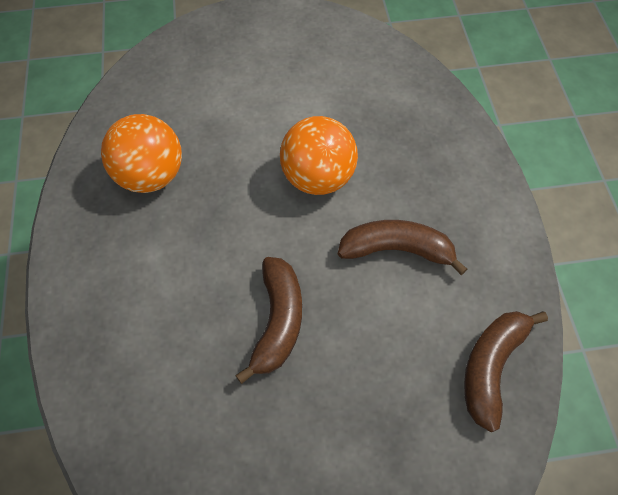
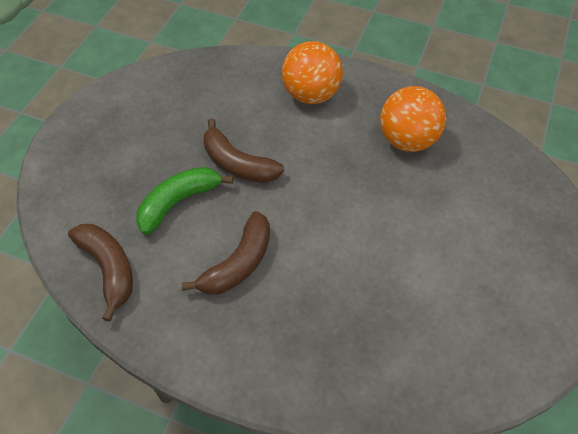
camera: 120 degrees right, 5 degrees down
(318, 178) = (341, 244): orange ball -> orange ball (311, 95)
(368, 352) = (178, 202): none -> green banana

